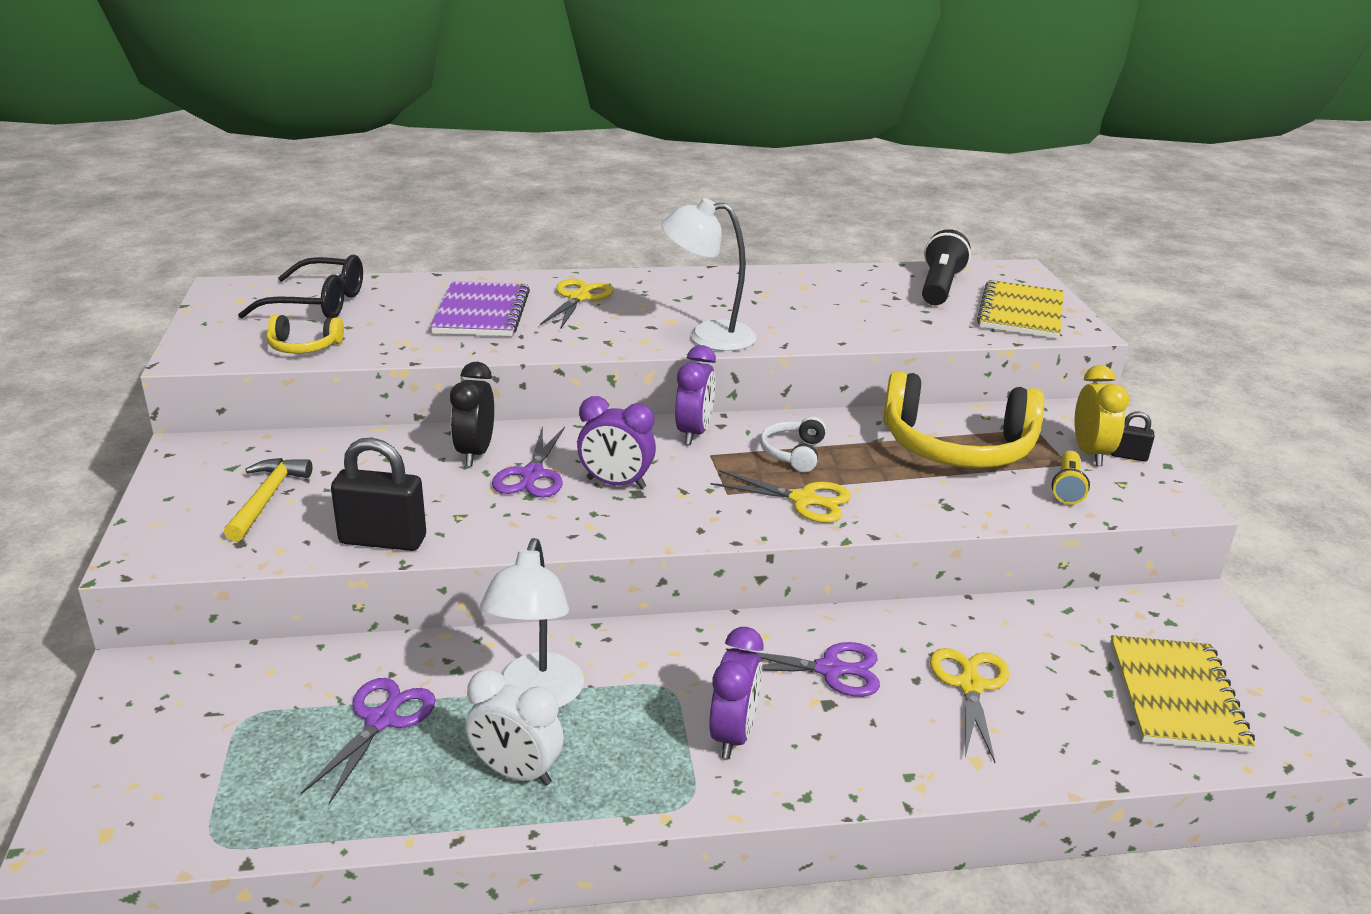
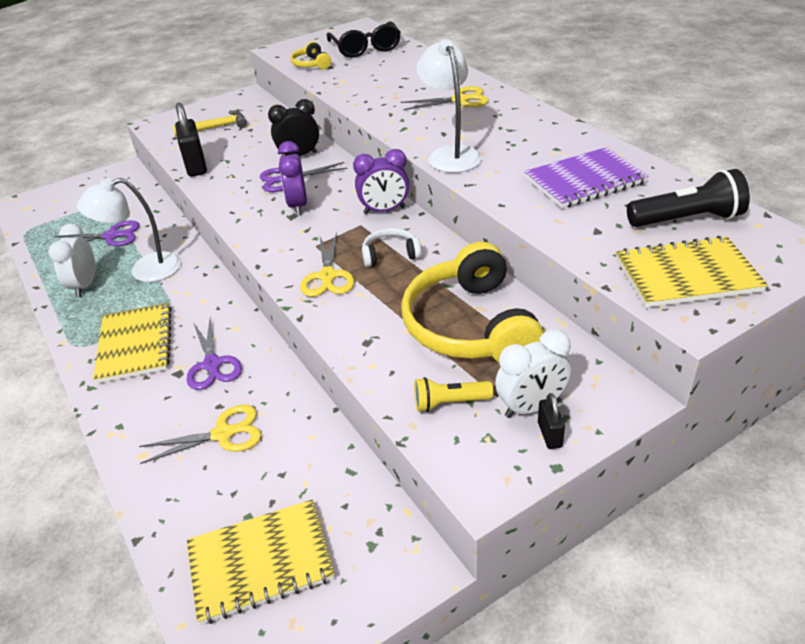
camera: 70 degrees right, 10 degrees up
(481, 312) = (403, 84): purple notebook -> purple notebook (584, 180)
(733, 735) = (135, 344): purple clock -> yellow notebook
(1090, 453) = (531, 407): yellow clock -> white clock

